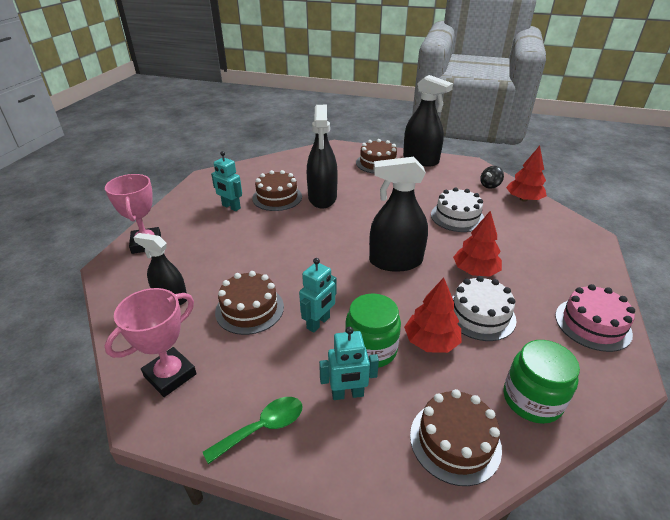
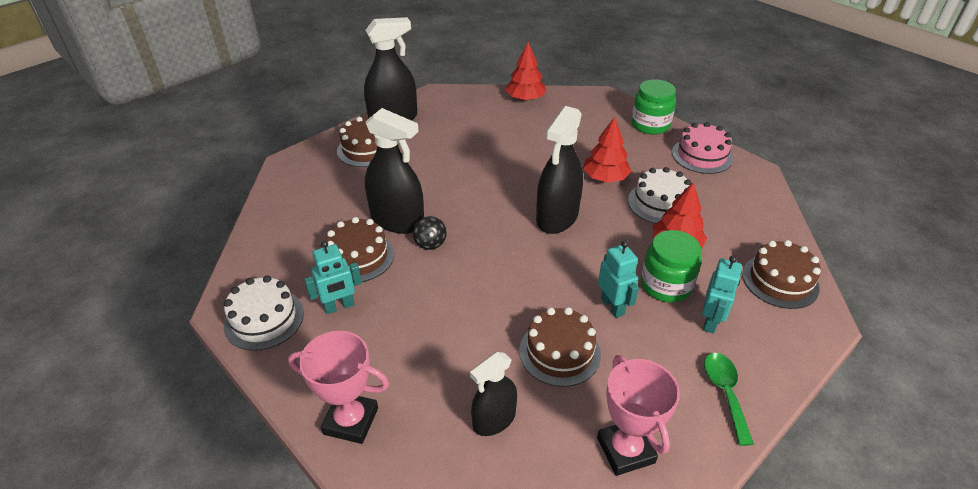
camera: 60 degrees left, 5 degrees up
(457, 217) = (519, 147): white cake -> white cake (264, 319)
(490, 185) = (485, 103): black spinning top -> black spinning top (430, 242)
(532, 399) = (758, 224): green jar -> green jar (650, 125)

